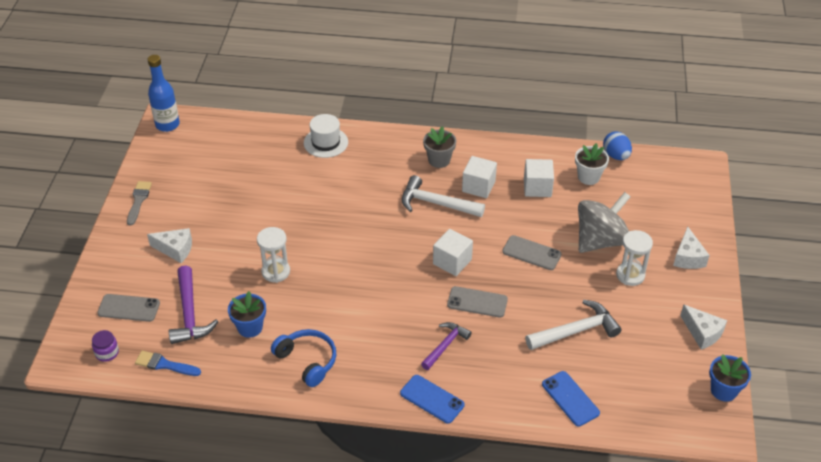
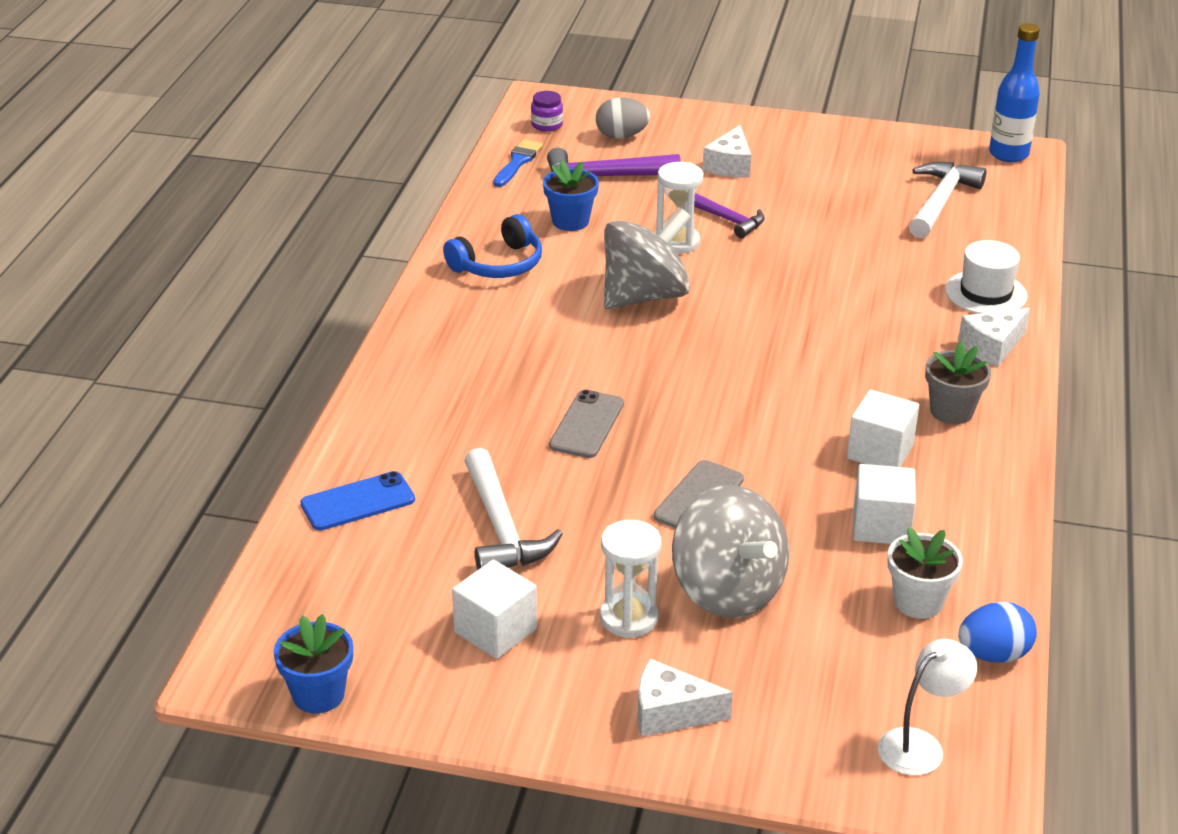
camera: 95 degrees right, 10 degrees down
(129, 308) = (621, 136): grey phone -> grey egg
(138, 201) = (831, 137): grey brush -> none
(341, 284) = (644, 296): none -> grey spinning top
(432, 399) = (398, 365): blue phone -> none
(436, 203) = (831, 400): white hammer -> white hammer (940, 202)
(445, 345) = (499, 385): purple hammer -> purple hammer (727, 220)
(452, 262) = (684, 406): white cube -> white cube (495, 631)
(678, 179) = (920, 745): none -> white lamp
(702, 333) = (462, 693): white cheese -> white cheese (992, 347)

